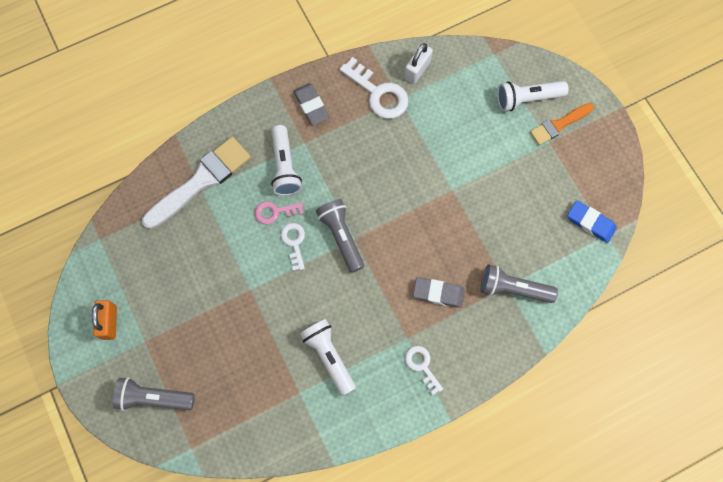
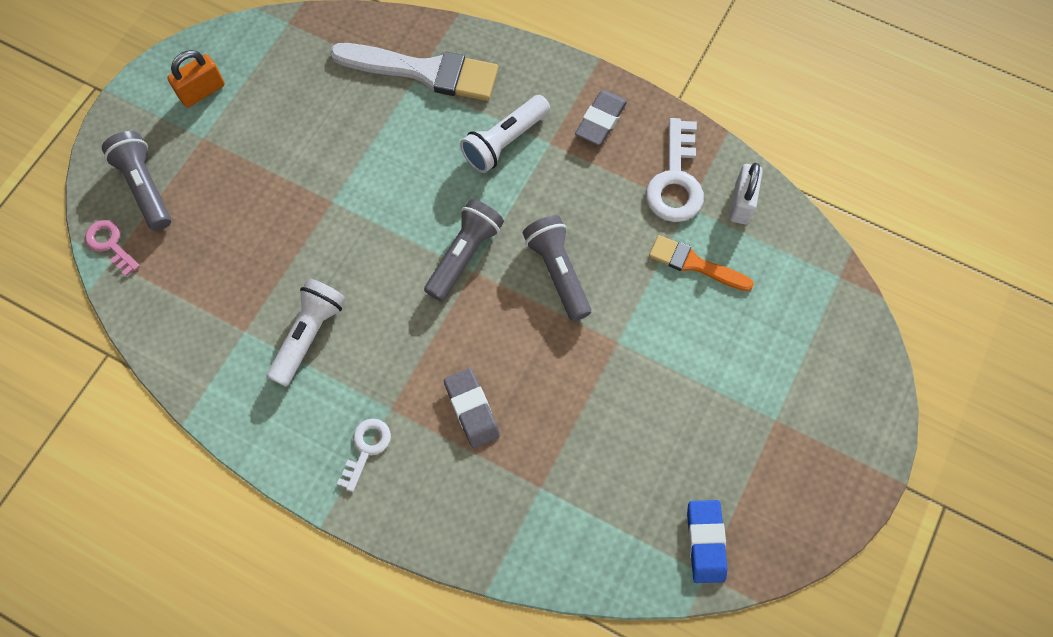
camera: 55 degrees right, 5 degrees down
(275, 212) = (442, 167): pink key -> pink key (110, 244)
(294, 242) = (420, 210): white key -> none
(417, 70) = (741, 203): white padlock -> white padlock turned 75 degrees counterclockwise
(512, 288) = (542, 497): grey flashlight -> grey flashlight (557, 272)
(527, 99) = (812, 354): white flashlight -> none
(559, 125) = (809, 416): orange brush -> orange brush (694, 264)

